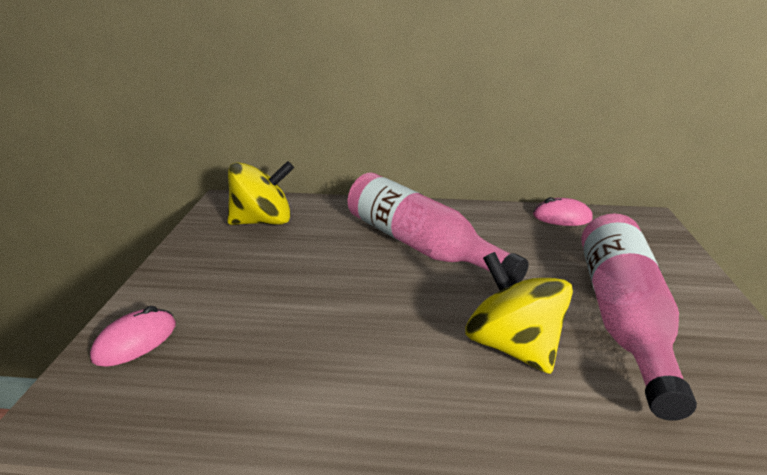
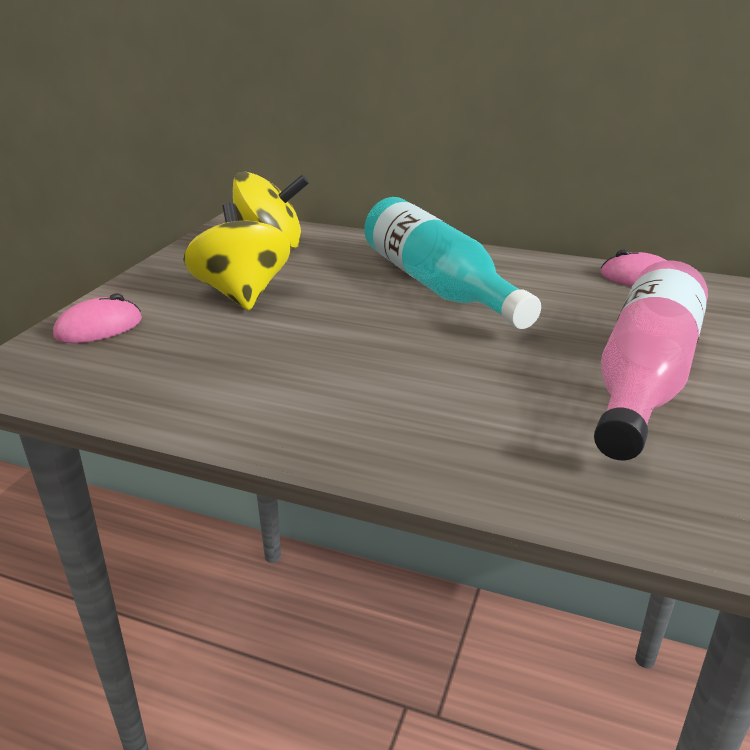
camera: 15 degrees right, 0 degrees up
(419, 245) = (437, 285): pink bottle -> turquoise bottle
(512, 345) = (488, 384): yellow spinning top -> yellow spinning top (242, 294)

